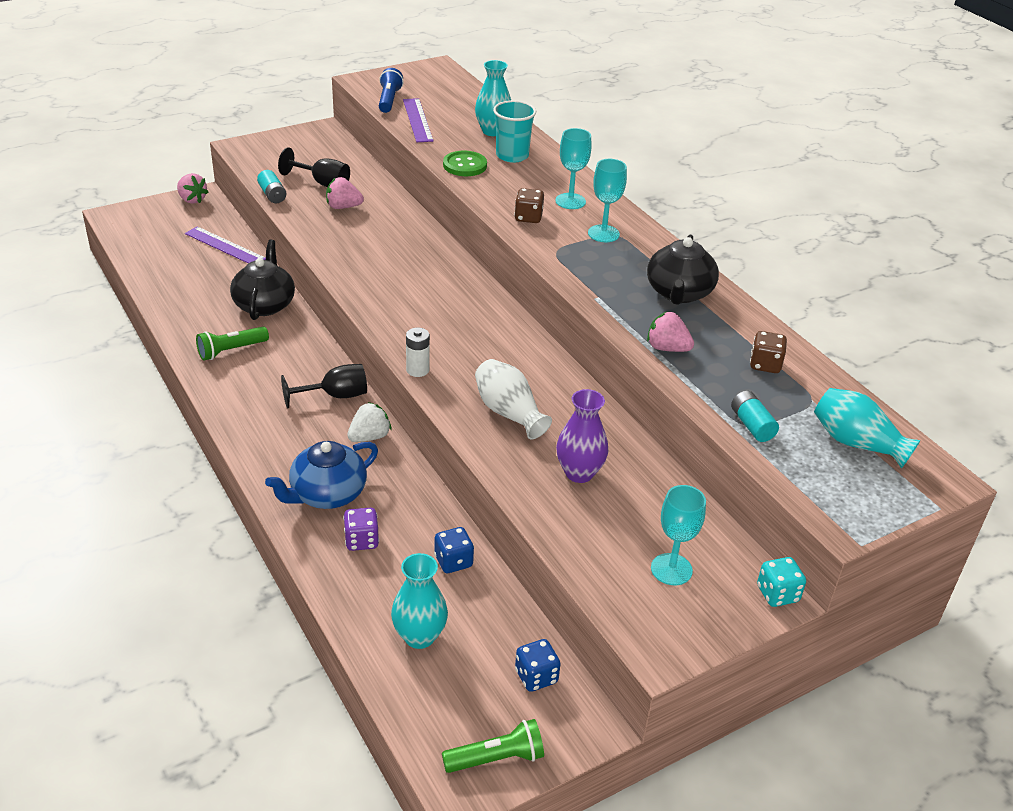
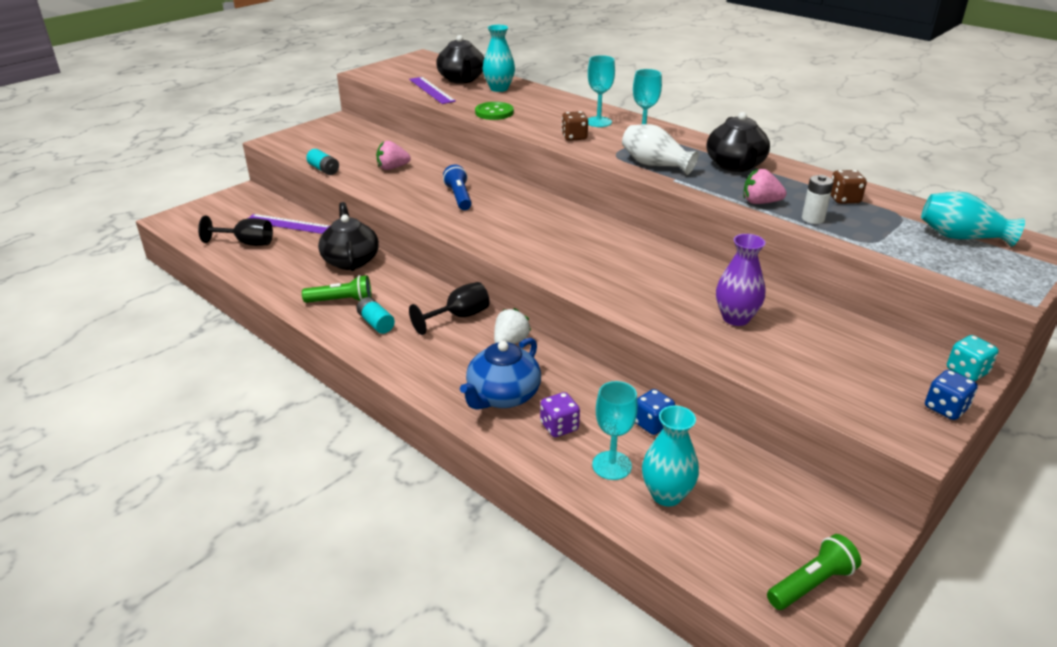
camera: 15 degrees left, 5 degrees down
(192, 199) = (237, 196): pink strawberry -> none
(231, 350) = (341, 301): green flashlight -> green flashlight turned 135 degrees counterclockwise
(322, 183) = (363, 155): black goblet -> black goblet (247, 243)
(389, 100) = (397, 81): blue flashlight -> blue flashlight (459, 197)
(417, 370) = (541, 271): white battery -> white battery (813, 219)
(460, 110) = (461, 79): none -> black teapot
(508, 412) = (642, 286): white vase -> white vase (655, 165)
(512, 156) = (527, 101): turquoise cup -> none
(536, 676) = (792, 501): blue dice -> blue dice (945, 408)
(671, 569) = (870, 373): turquoise goblet -> turquoise goblet (611, 465)
(752, 425) = (874, 241): turquoise battery -> turquoise battery (376, 323)

